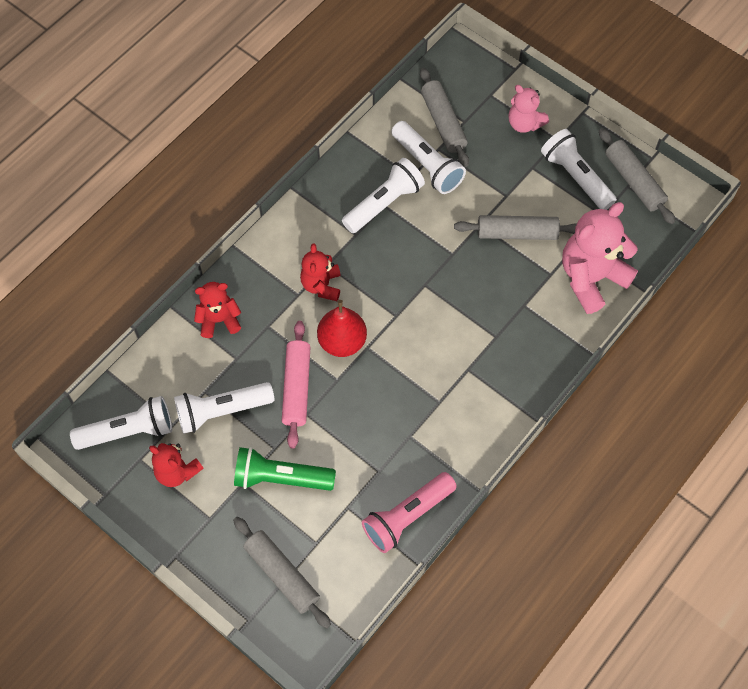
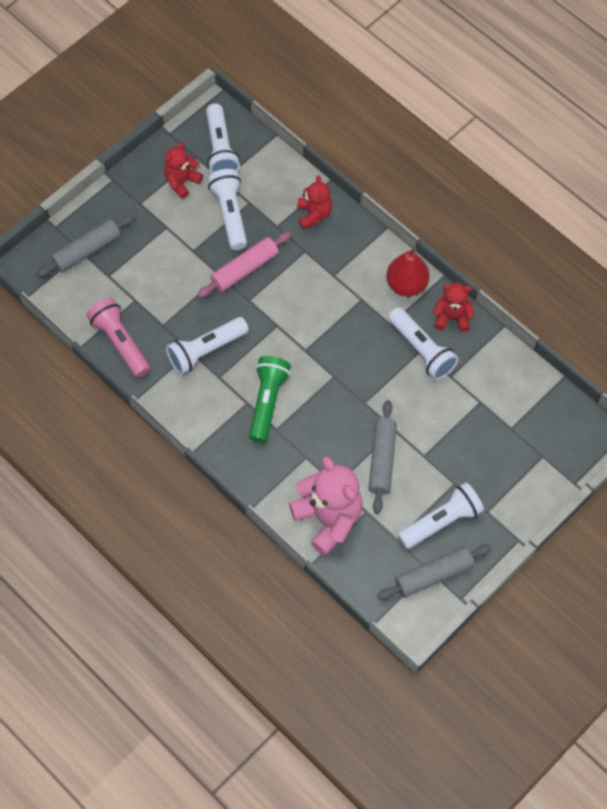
camera: 95 degrees right, 0 degrees up
(281, 477) = (166, 254): green flashlight -> green flashlight (267, 402)
(296, 387) = (245, 269): pink rolling pin -> pink rolling pin turned 45 degrees counterclockwise
(321, 285) = (340, 293): red teddy bear -> red teddy bear (452, 317)
(342, 342) = (284, 306): red pear -> red pear (406, 284)
(427, 165) = (462, 390): white flashlight -> white flashlight (206, 350)
(443, 122) = (511, 409): grey rolling pin -> none
(524, 123) = (507, 483): pink teddy bear -> none

